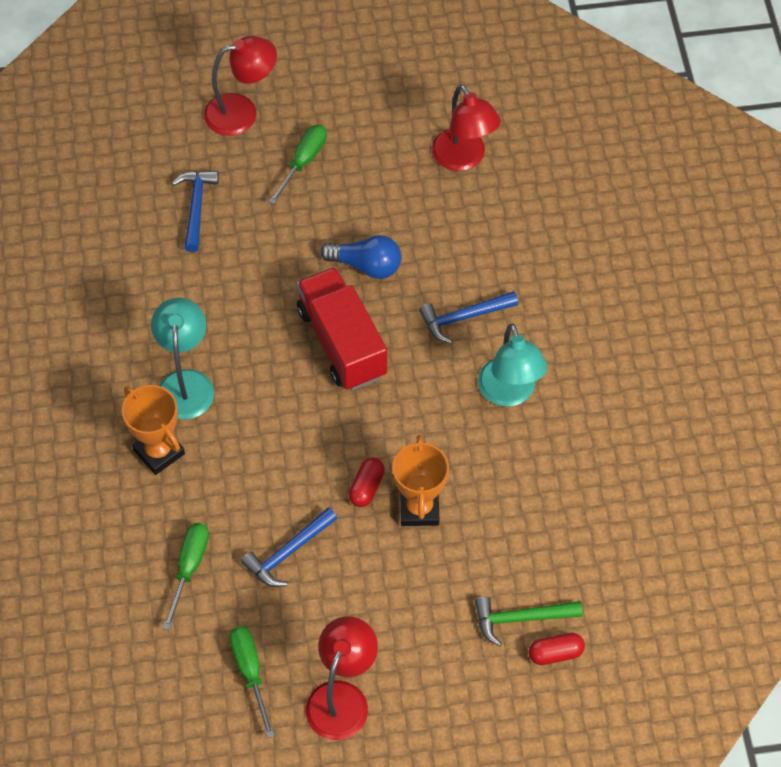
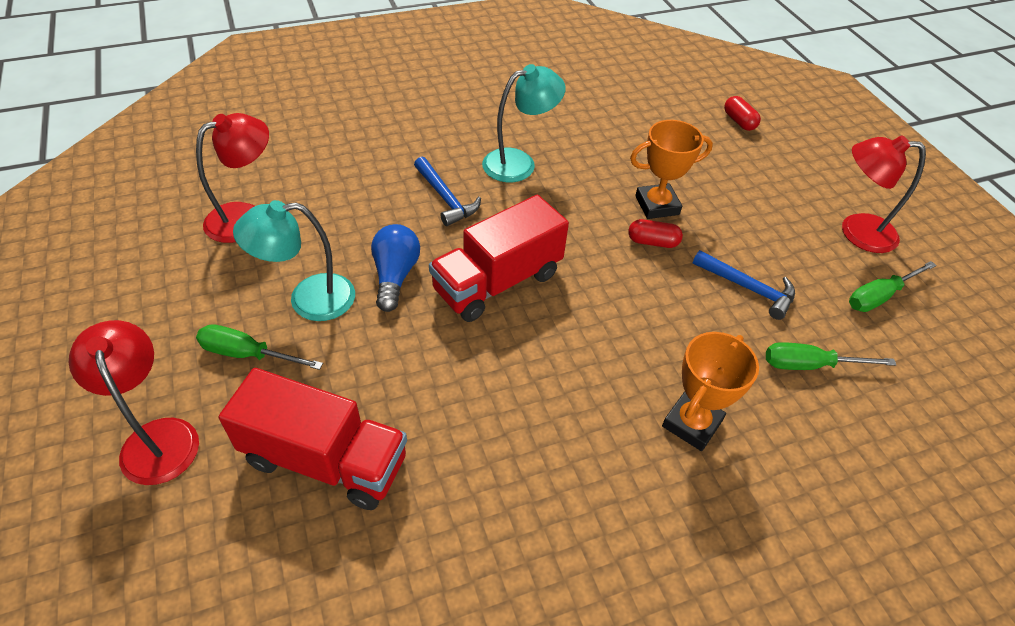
camera: 105 degrees left, 10 degrees down
(186, 383) = (592, 415): turquoise lamp -> turquoise lamp (308, 299)
(196, 207) = (325, 460): blue hammer -> red truck
(521, 618) = (722, 140): green hammer -> none

